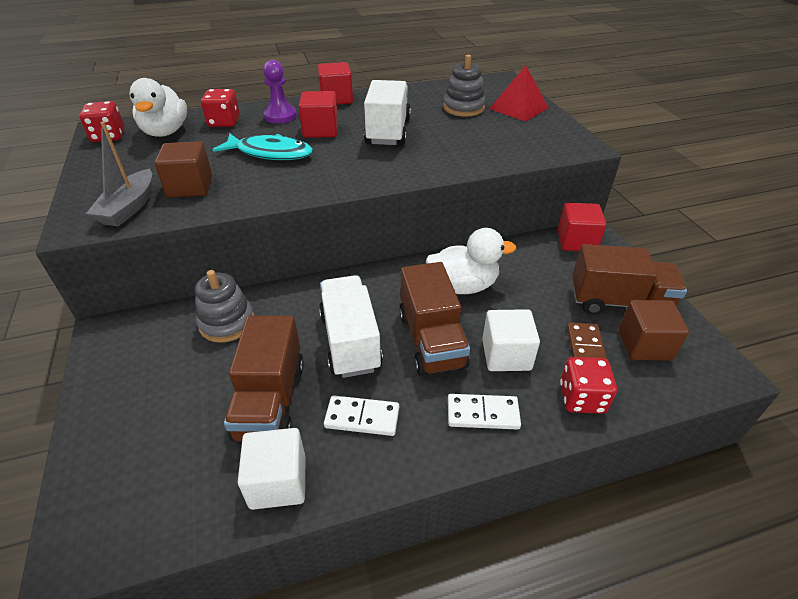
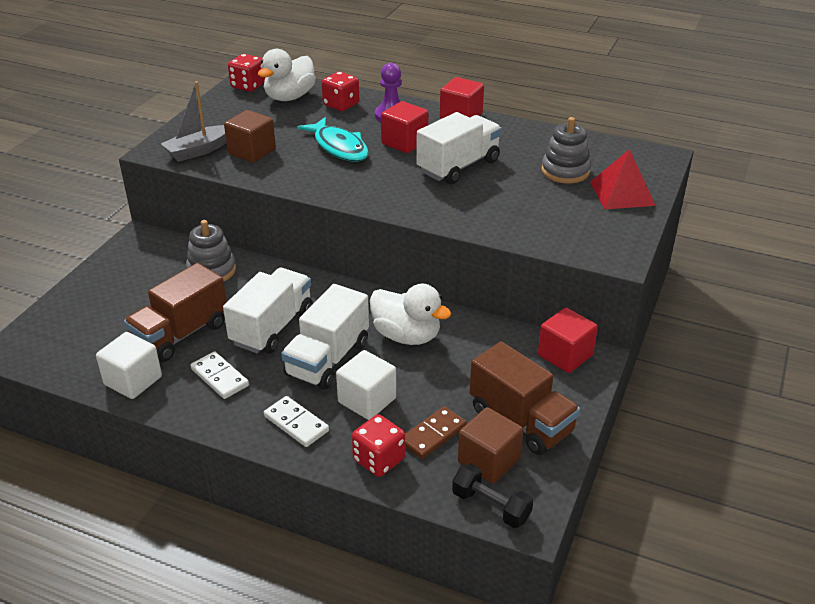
camera: 40 degrees right, 5 degrees down
(431, 340) = (328, 359): brown truck -> white truck
(695, 378) = (491, 506): none -> black dumbbell

